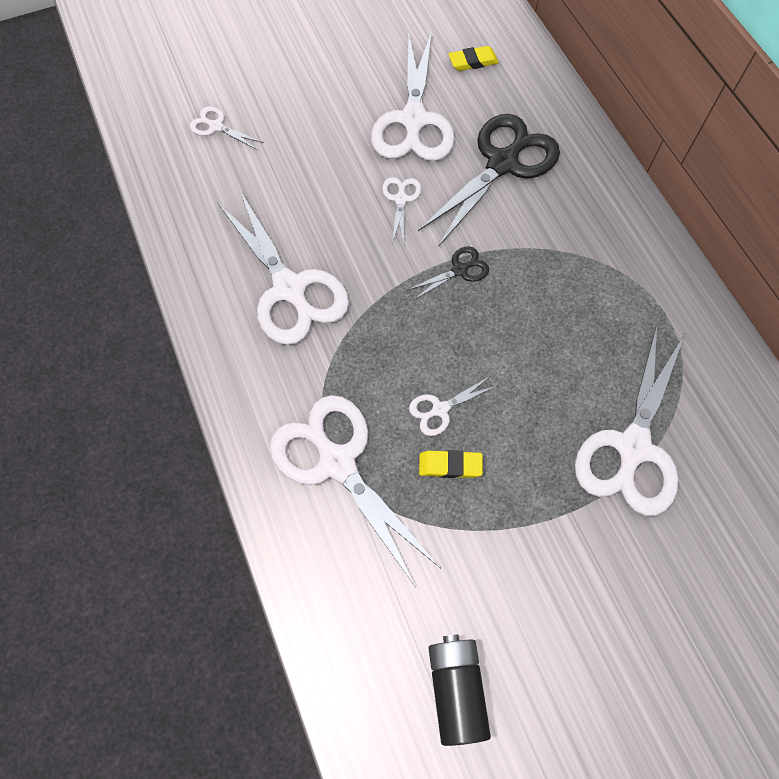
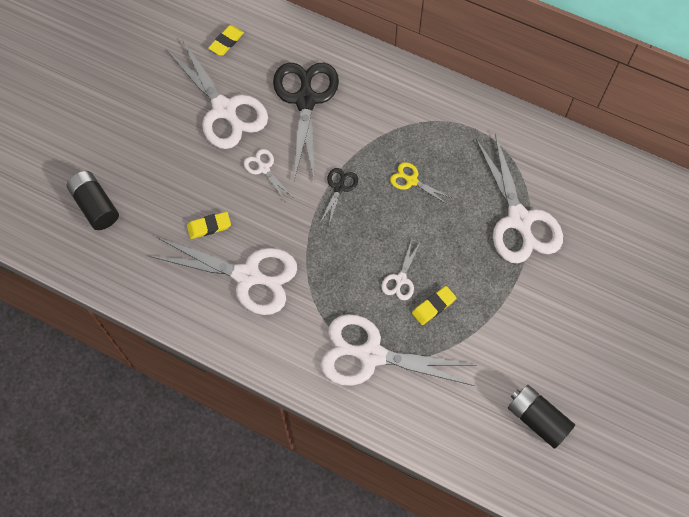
camera: 40 degrees left, 0 degrees up
(216, 126) = (96, 206): white scissors -> black battery
(298, 216) = (209, 226): none -> yellow eraser
(544, 317) = (411, 181): none -> yellow scissors

